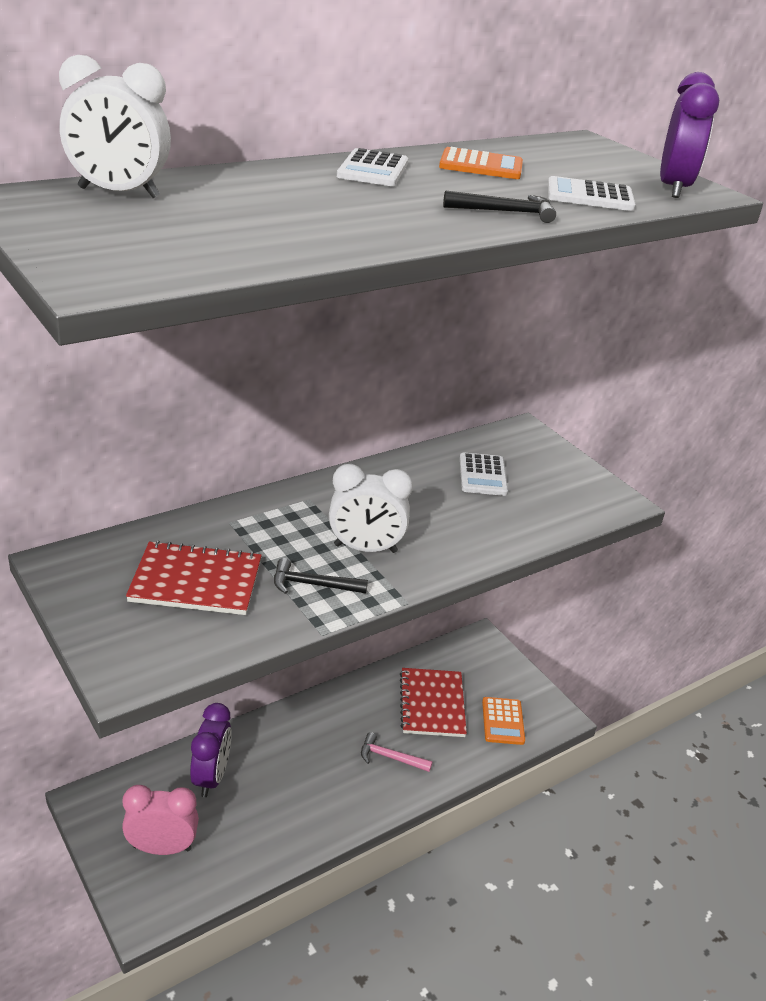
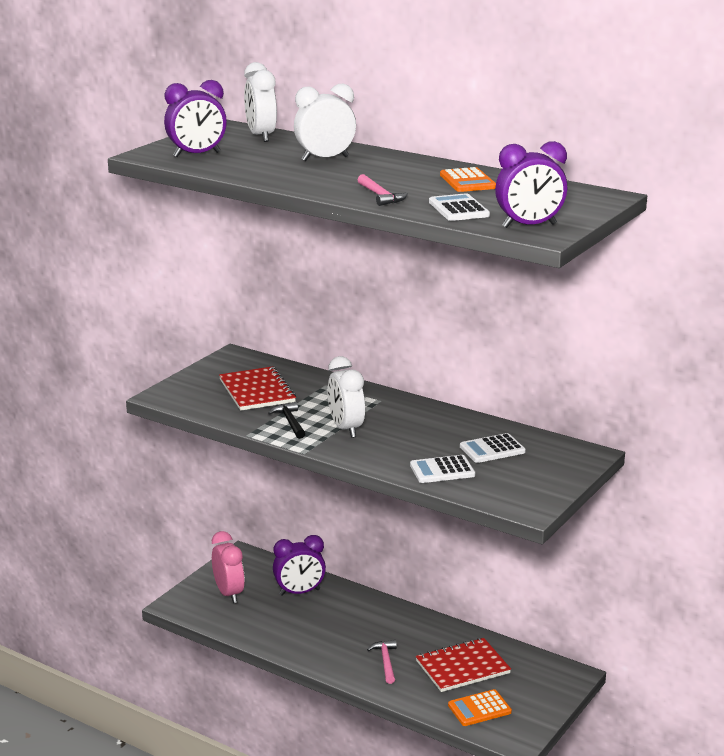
camera: 70 degrees right, 10 degrees down
(156, 250) = (197, 155): none -> purple clock
(295, 193) = (325, 158): none -> white clock
(373, 170) = (402, 164): white calculator -> white calculator (442, 470)
(505, 212) = (380, 196): black hammer -> pink hammer

